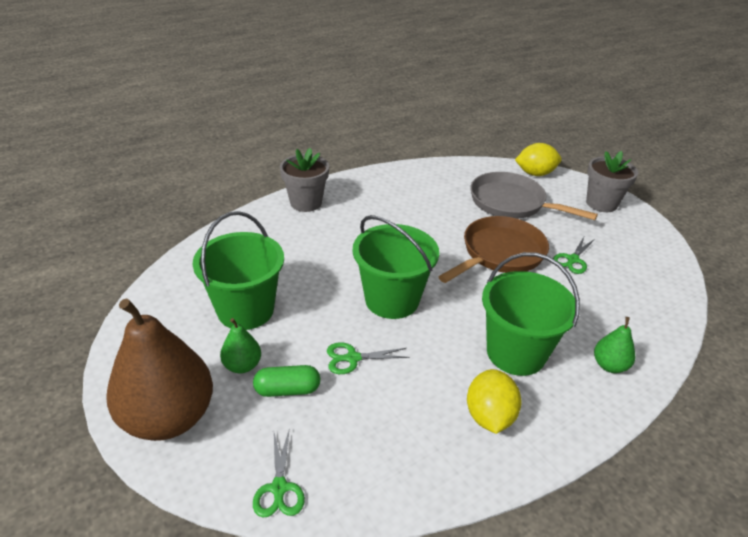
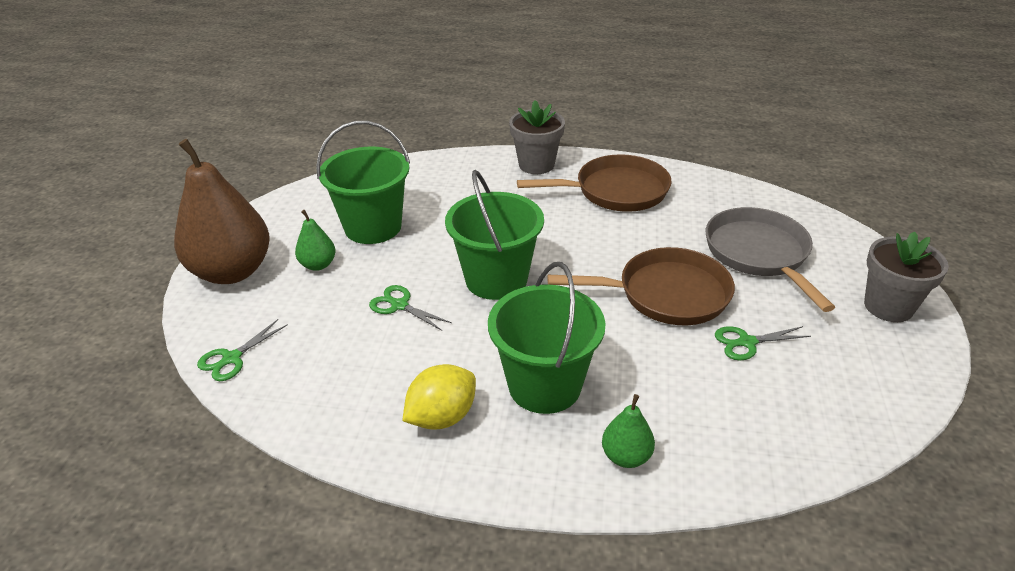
camera: 45 degrees right, 0 degrees up
(287, 390) = (323, 299): green capsule -> none
(383, 199) = (615, 191): none -> brown pan
(535, 173) = (842, 237): yellow lemon -> none

